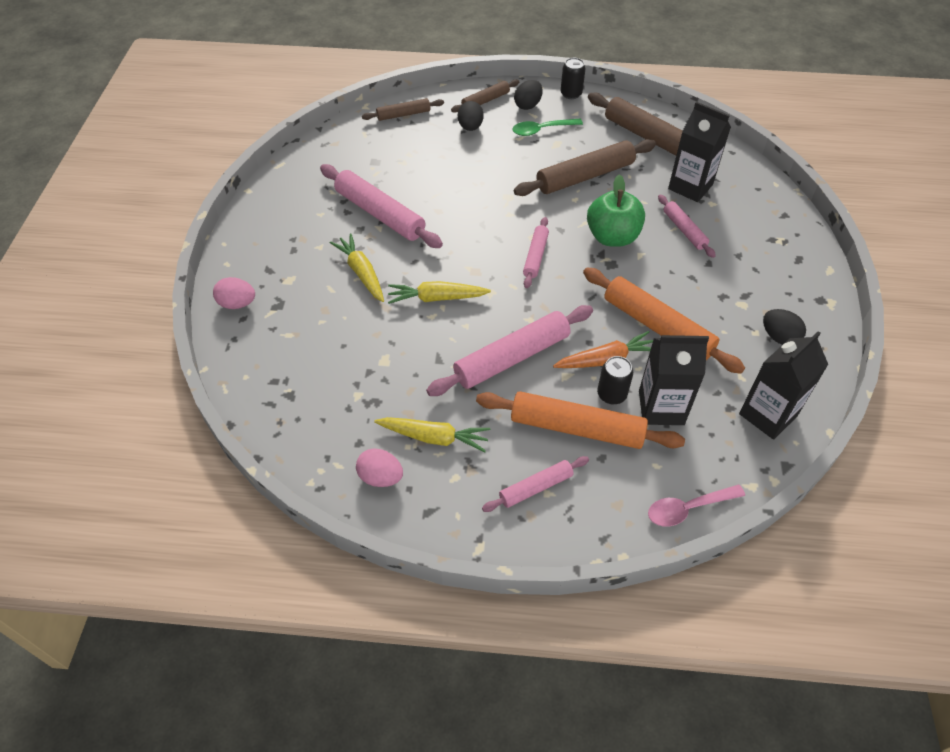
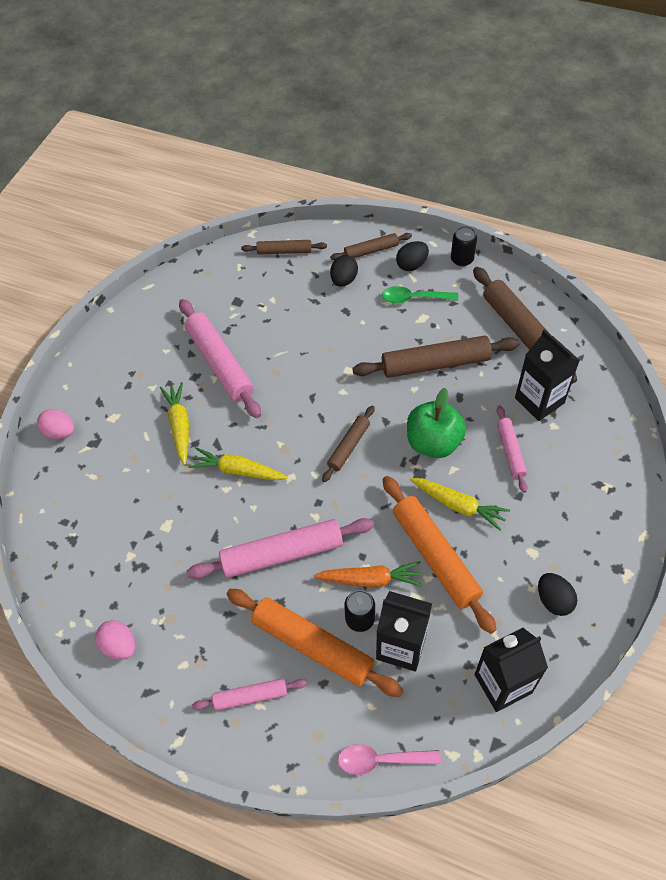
camera: 20 degrees right, 5 degrees up
(434, 437) = (180, 618): yellow carrot -> yellow carrot (458, 505)
(535, 256) = (348, 446): pink rolling pin -> brown rolling pin

